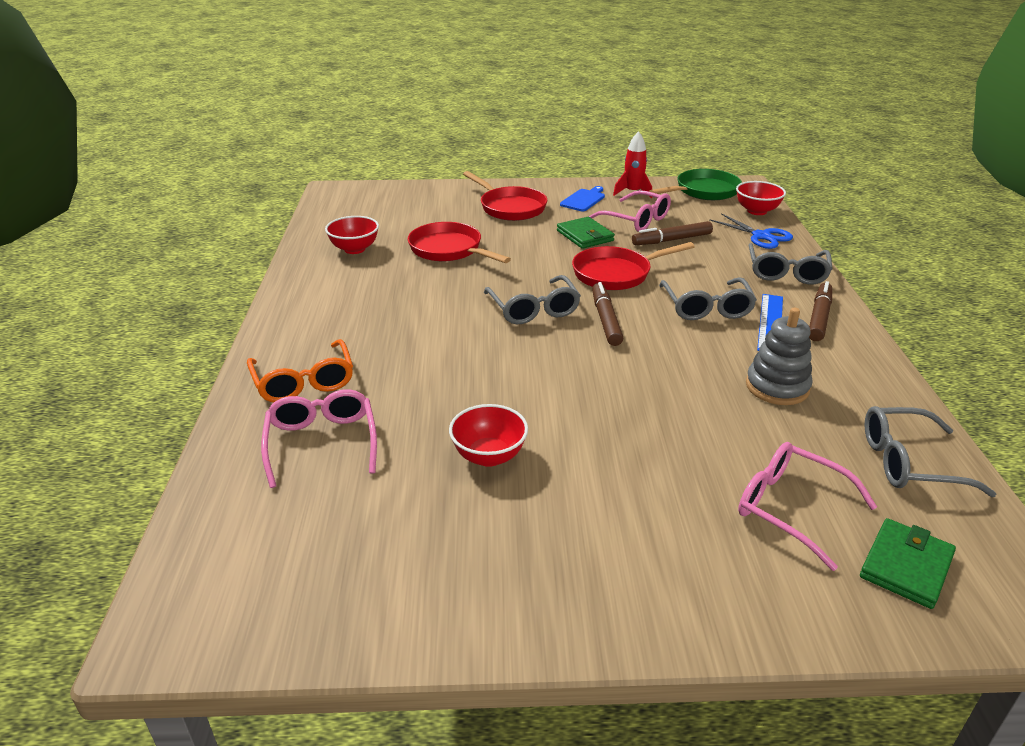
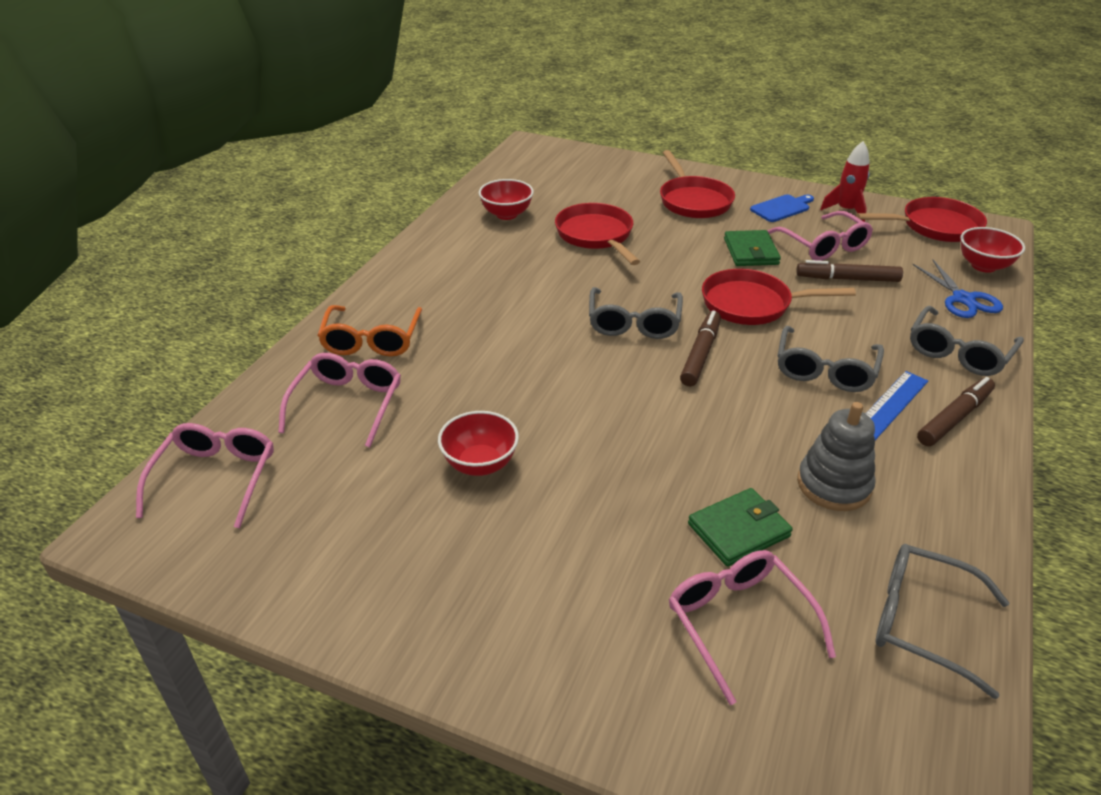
camera: 25 degrees right, 5 degrees up
(231, 550) = (215, 478): none -> pink glasses
(704, 191) = (935, 226): green pan -> red pan
(906, 566) = (818, 733): green wallet -> green wallet (739, 530)

